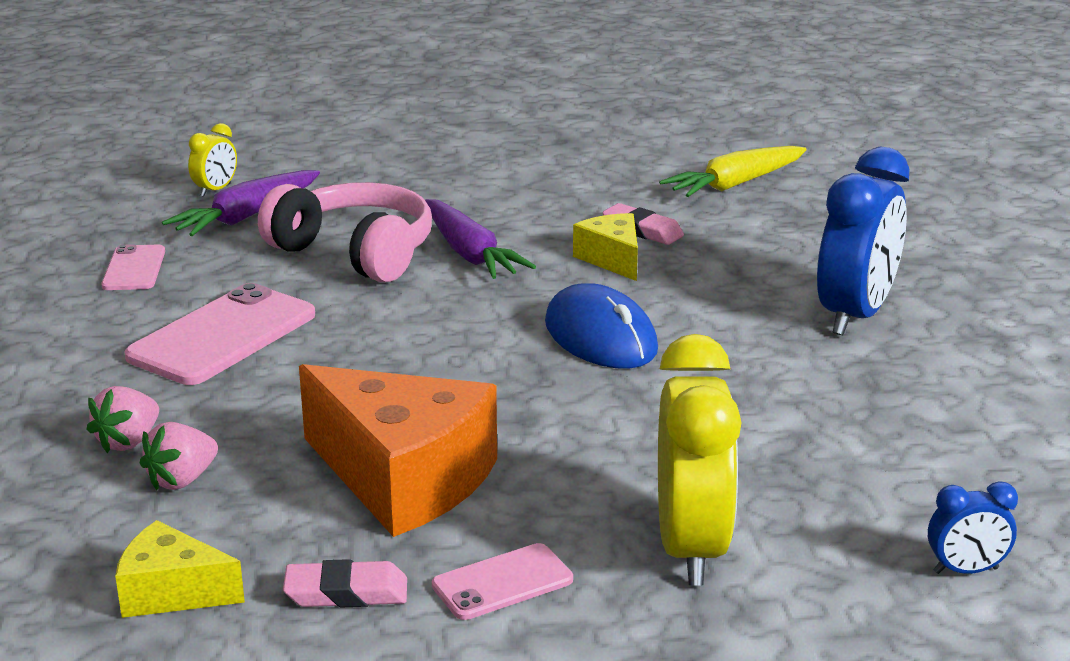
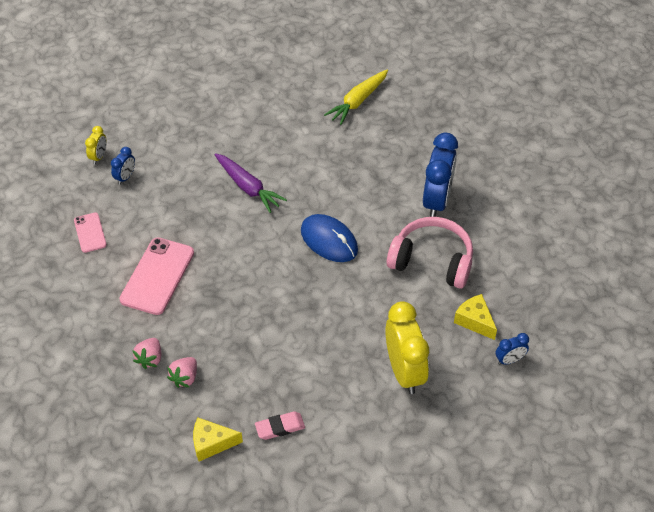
camera: 15 degrees left, 25 degrees up
(246, 216) = (125, 177): purple carrot -> blue clock
(355, 252) = (192, 197): pink headphones -> pink headphones (432, 261)
(403, 478) = (277, 355): orange cheese -> none
(502, 583) = (338, 408): pink phone -> none
(612, 259) = (317, 178): yellow cheese -> yellow cheese (474, 321)
(642, 230) = (324, 151): pink eraser -> none

